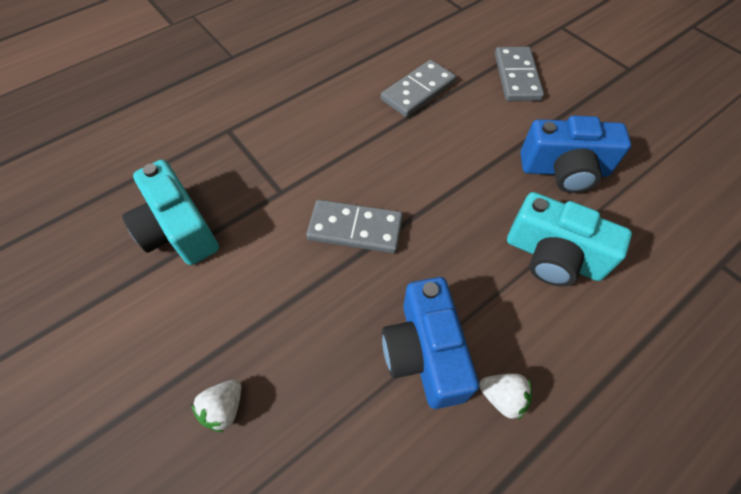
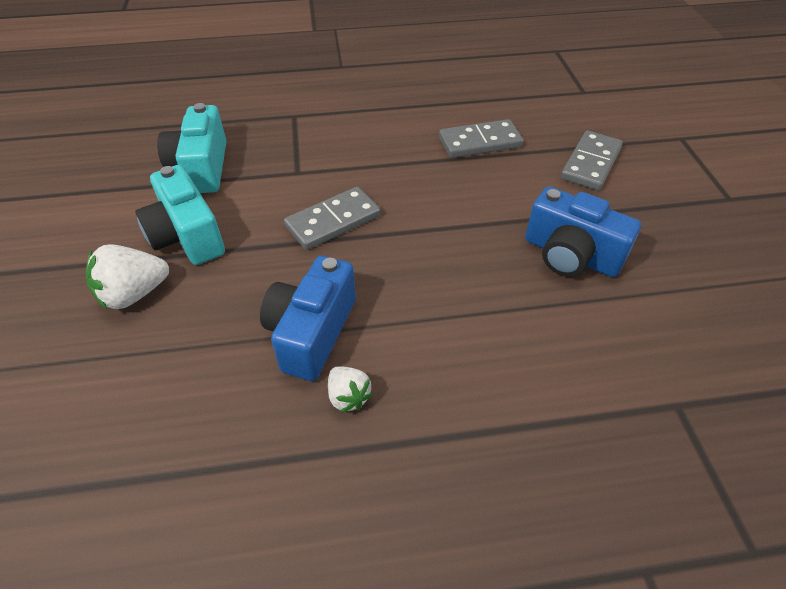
camera: 30 degrees right, 10 degrees down
(224, 408) = (134, 294): white strawberry -> white strawberry, size x1.65
(355, 229) = (333, 221): grey domino -> grey domino turned 75 degrees counterclockwise
(553, 256) = (494, 317): turquoise camera -> turquoise camera (187, 236)

